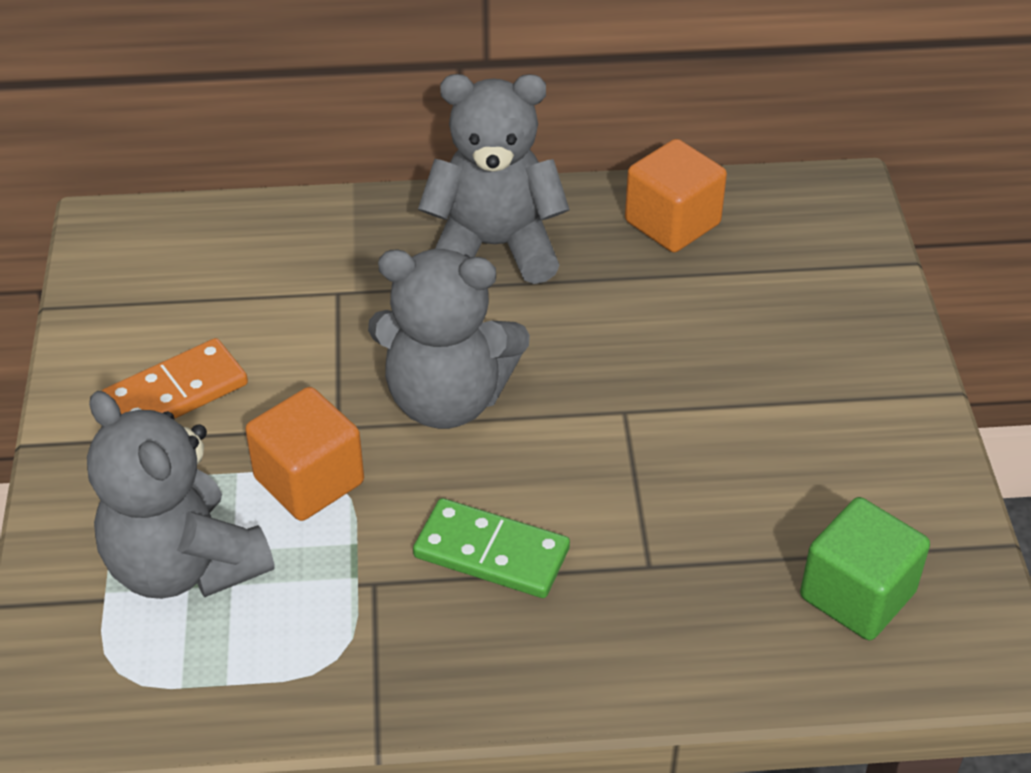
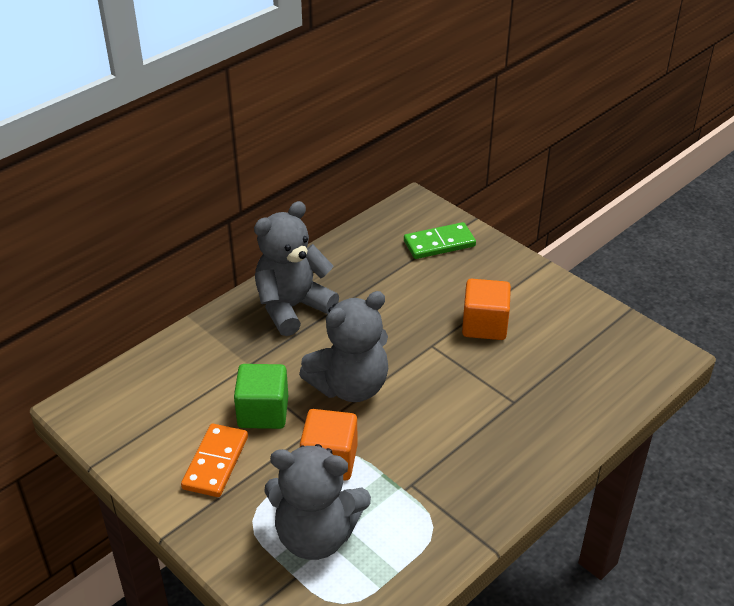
camera: 40 degrees left, 5 degrees down
(491, 553) = (446, 438): green domino -> green domino (439, 243)
(672, 223) = (360, 254): orange cube -> orange cube (484, 325)
(857, 595) = (601, 362): green cube -> green cube (263, 412)

